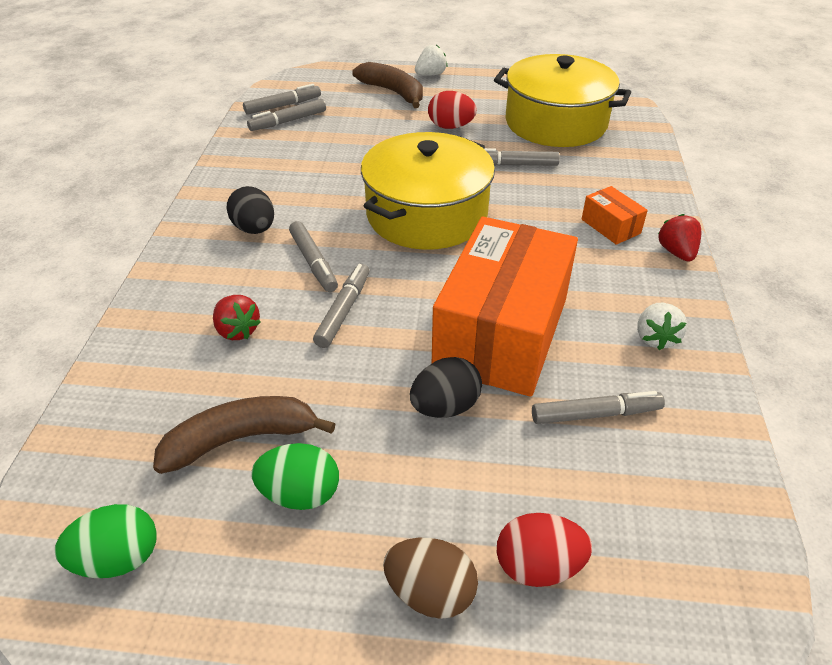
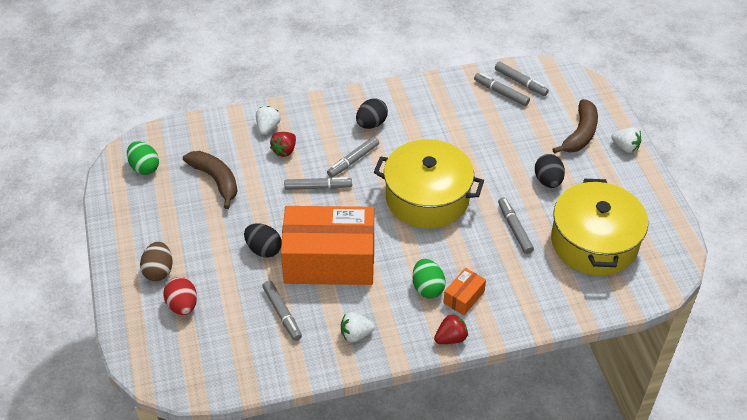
camera: 70 degrees right, 5 degrees up
(168, 339) = (268, 127): none -> white strawberry
(300, 494) = (193, 212): green egg -> green egg (427, 288)
(451, 127) = (548, 181): red egg -> black egg

